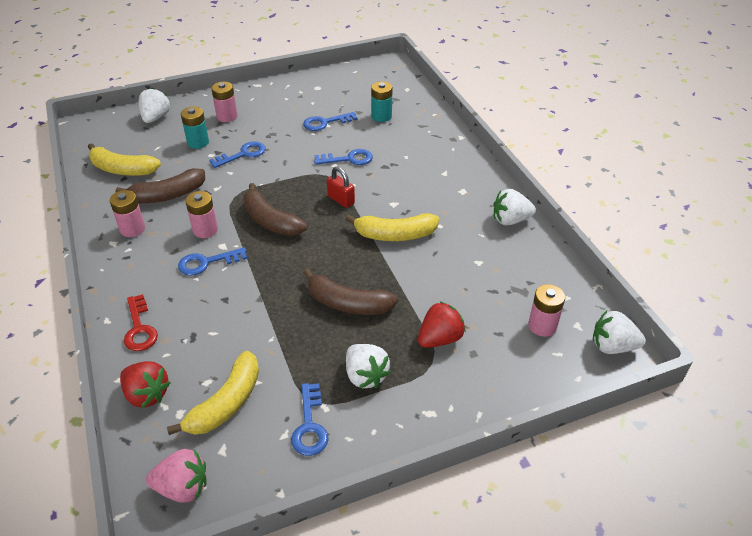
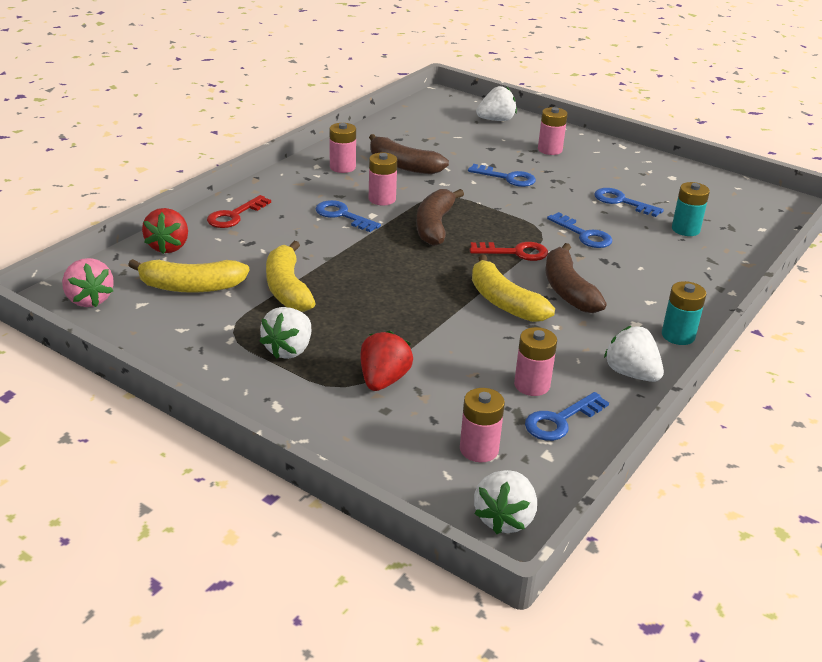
camera: 55 degrees right, 10 degrees down
(122, 169) = (408, 134): yellow banana -> yellow banana (287, 288)
(198, 142) = (492, 151): turquoise battery -> turquoise battery (678, 335)
(310, 425) = (202, 339): blue key -> blue key (560, 420)
(341, 200) = (515, 252): red padlock -> red key
(347, 303) = (372, 307): brown banana -> brown banana (567, 290)
(440, 338) = (383, 380): red strawberry -> red strawberry turned 90 degrees counterclockwise
(493, 268) = (532, 385): none -> pink battery
(612, 346) = (504, 518): white strawberry -> white strawberry turned 135 degrees counterclockwise

